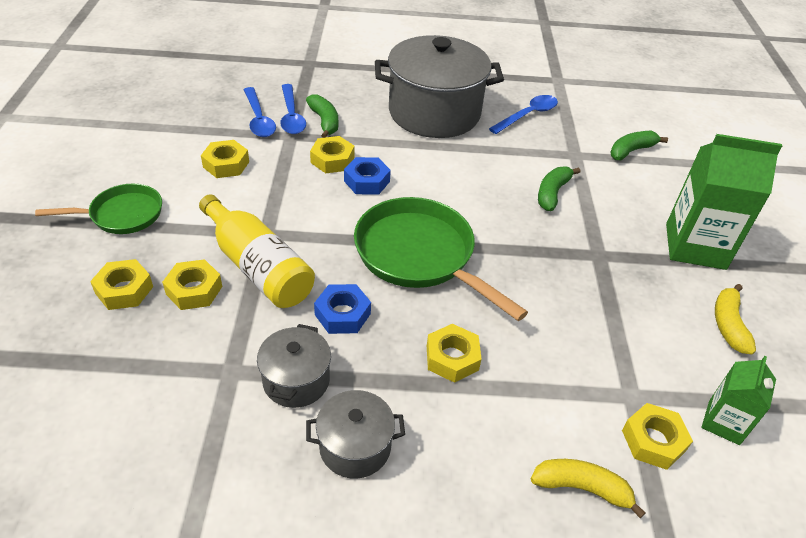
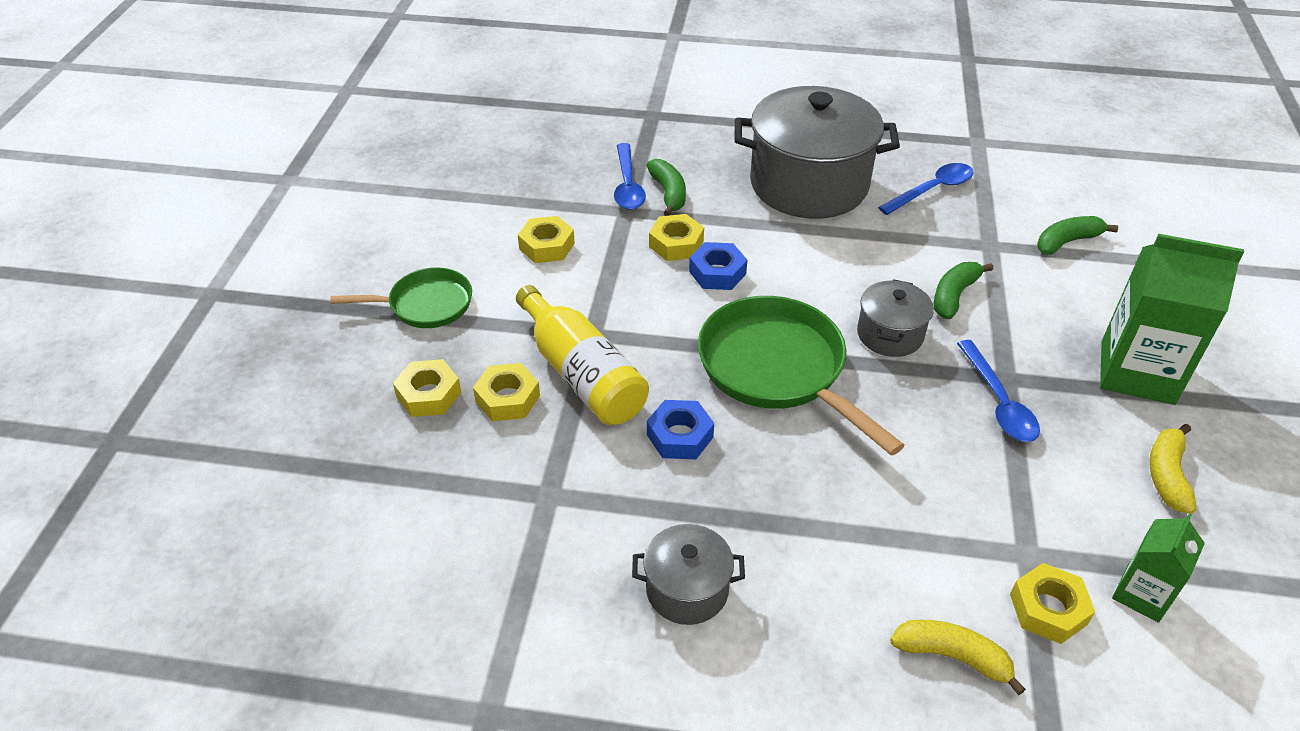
camera: 10 degrees right, 0 degrees up
(259, 119) = (587, 189): blue spoon -> blue spoon (998, 402)
(296, 380) = (622, 510): grey pot -> grey pot (890, 334)
(452, 358) = (808, 495): yellow nut -> none

